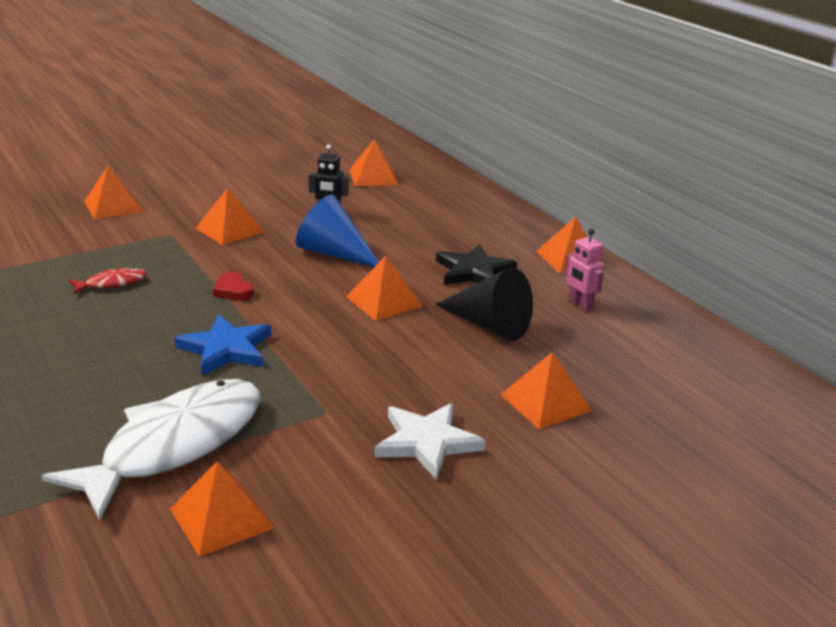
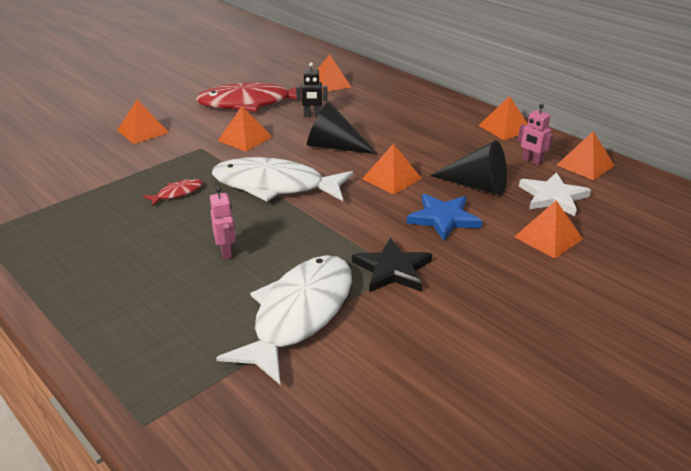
camera: 10 degrees left, 5 degrees up
(131, 359) = (226, 252): none -> pink robot
(221, 518) = (367, 366): orange pyramid -> orange pyramid (585, 165)
(226, 349) = (295, 232): blue star -> blue star (443, 219)
(233, 291) = (275, 186): red heart -> white fish
(260, 189) = (250, 103): none -> red fish
(334, 253) = (334, 146): blue cone -> black cone
(427, 442) = (483, 281): white star -> white star (553, 197)
(474, 271) = (443, 147): black star -> black star (392, 269)

